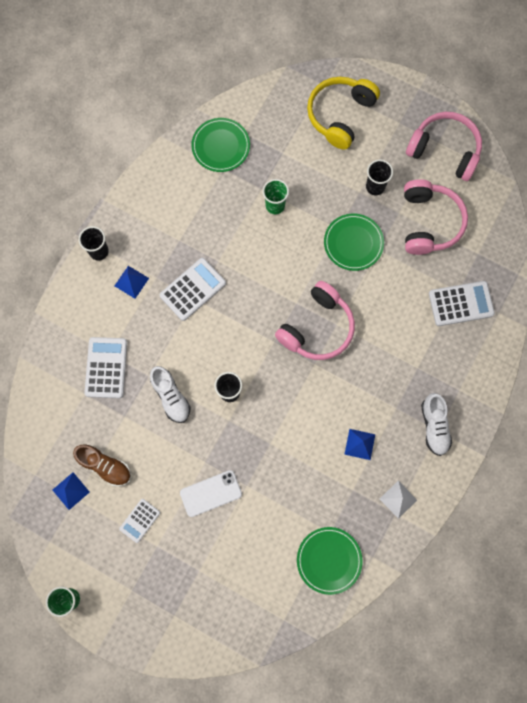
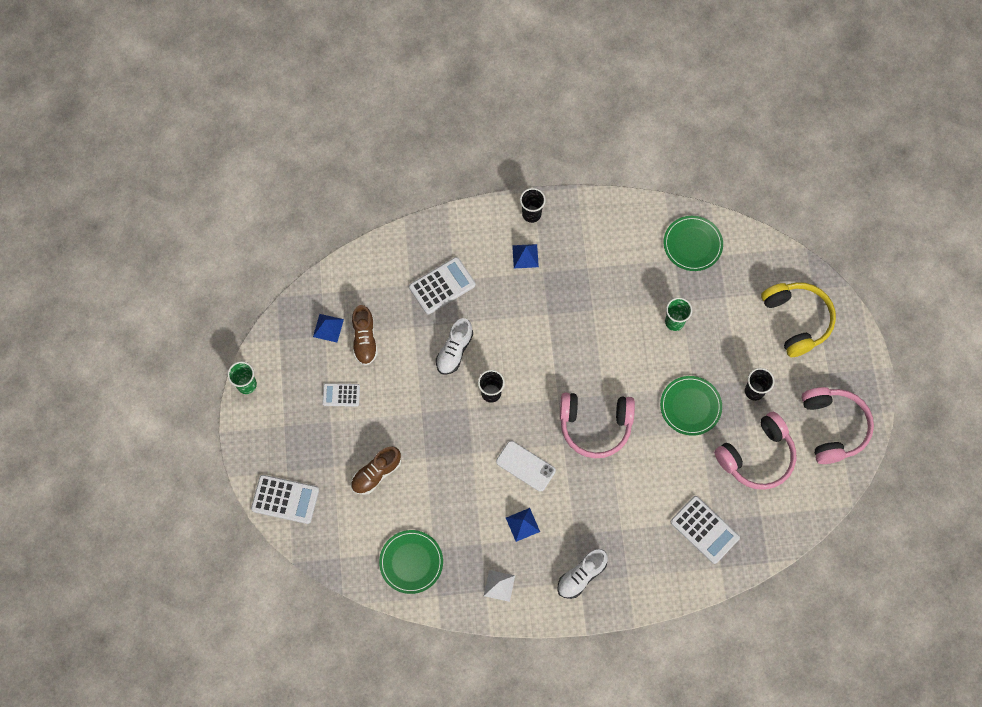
camera: 55 degrees right, 5 degrees down
(193, 289) = (554, 307): white calculator -> white calculator (285, 499)
(211, 493) = (400, 434): white phone -> white phone (525, 466)
(231, 537) = (376, 473): none -> brown shoe
(340, 115) = (796, 320): yellow headphones -> yellow headphones turned 75 degrees clockwise

